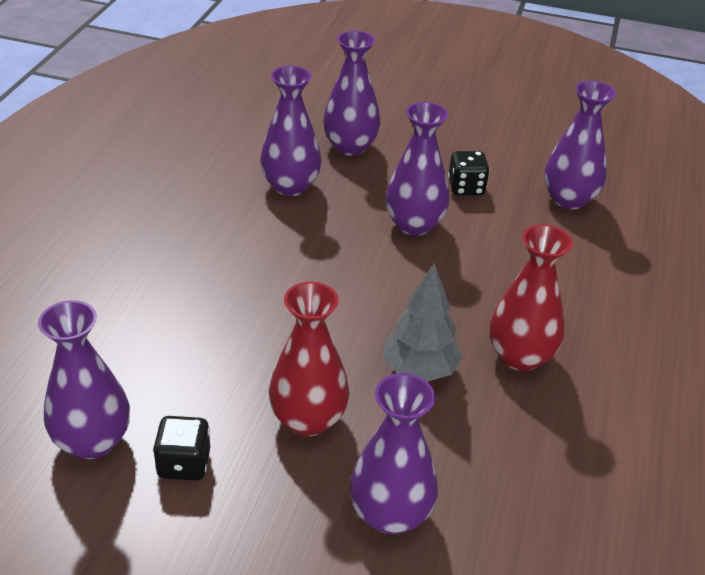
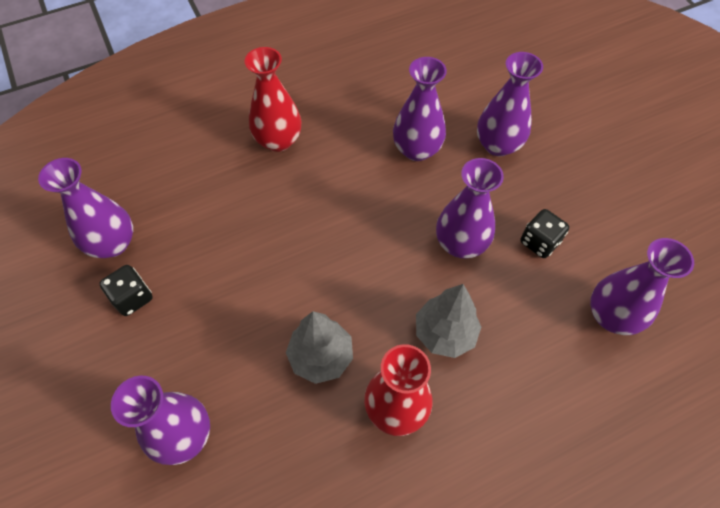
camera: 50 degrees right, 20 degrees up
(308, 419) = (220, 330): red vase -> red vase (278, 140)
(484, 286) = (444, 333): none -> grey tree

